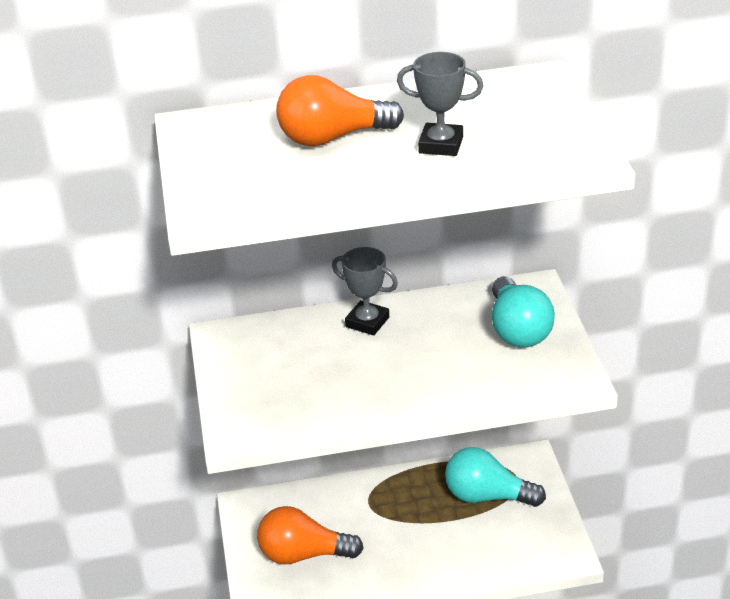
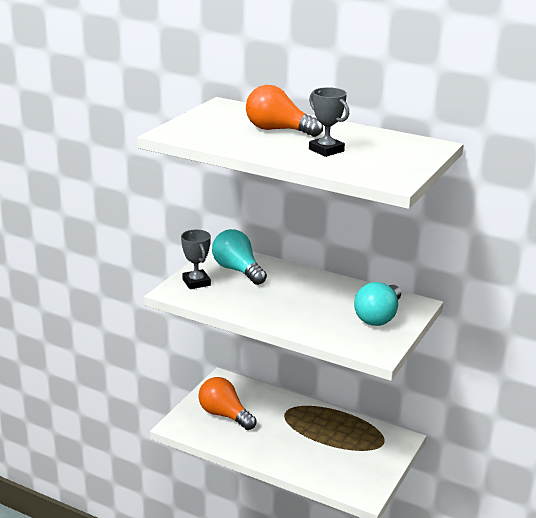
camera: 35 degrees right, 10 degrees down
(367, 322) = (302, 278): grey trophy -> grey trophy (196, 282)
(487, 496) = (354, 442): turquoise light bulb -> turquoise light bulb (237, 270)

